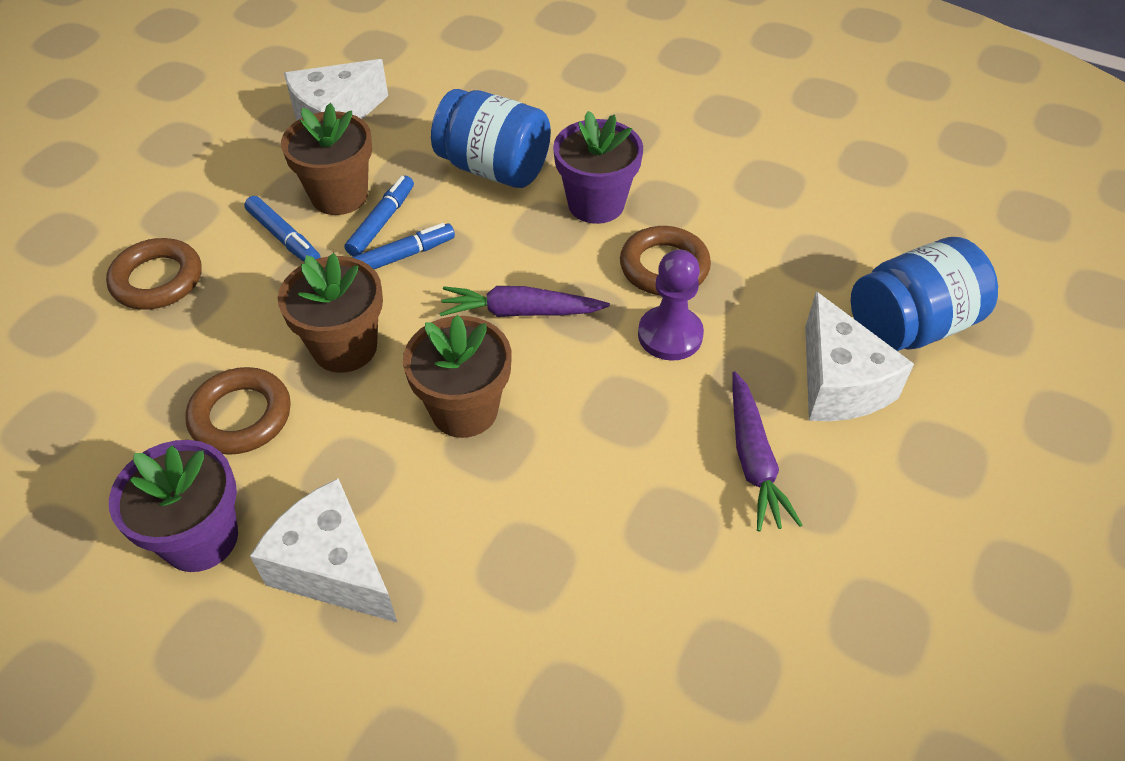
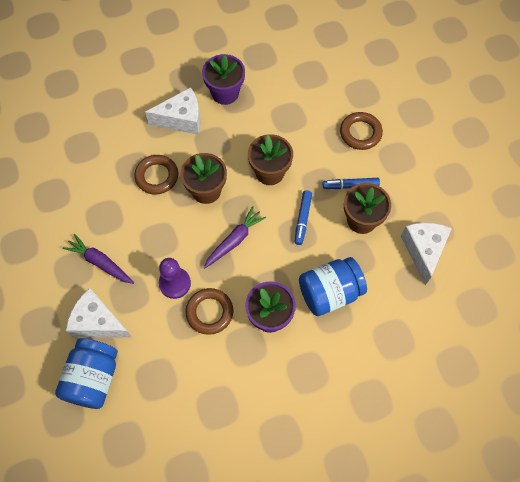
camera: 130 degrees right, 15 degrees up
(241, 416) = (265, 126): brown ring -> brown ring (157, 176)
(382, 222) = (330, 225): blue marker -> none

